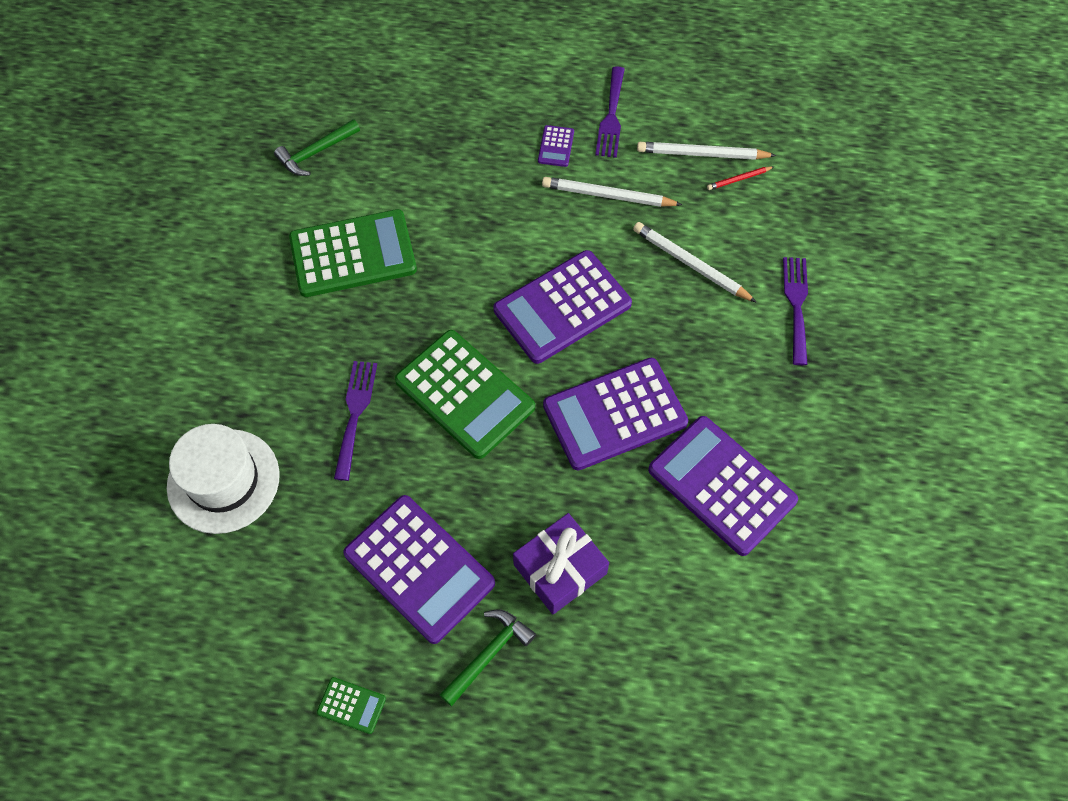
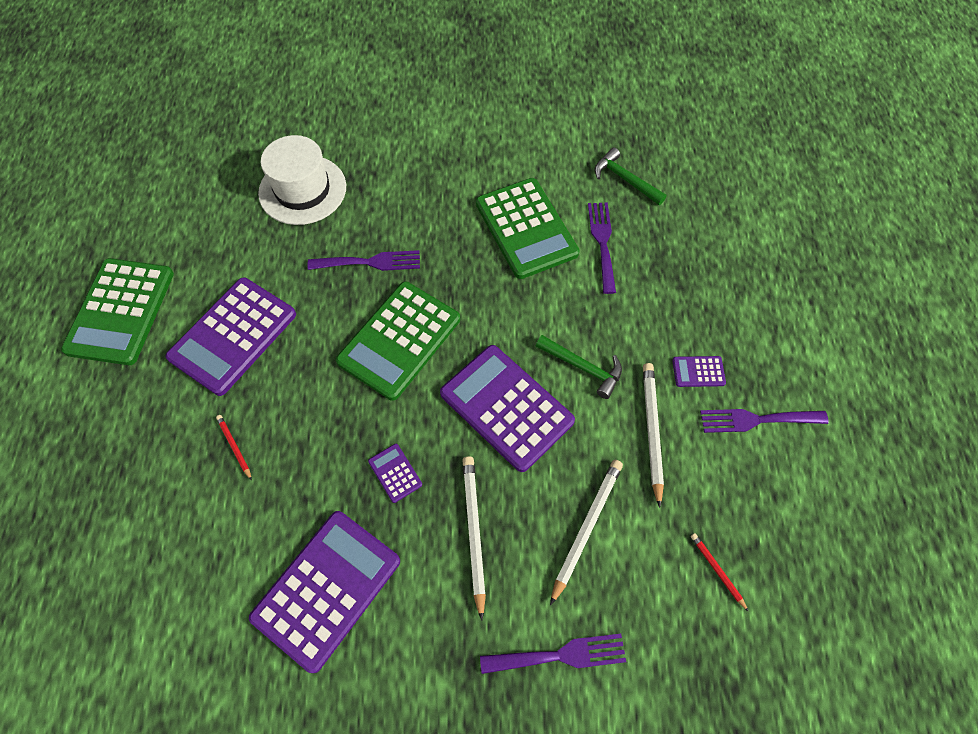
camera: 80 degrees right, 0 degrees up
(351, 705) = (121, 311): green calculator -> green calculator, size x2.37
(390, 189) = (602, 242): none -> purple fork
(488, 654) = (158, 401): green hammer -> green hammer (583, 367)
(560, 569) = (234, 446): purple gift -> red pencil
(615, 414) = (395, 473): purple calculator -> purple calculator, size x0.42
(702, 154) = (739, 524): white pencil -> white pencil (473, 532)

